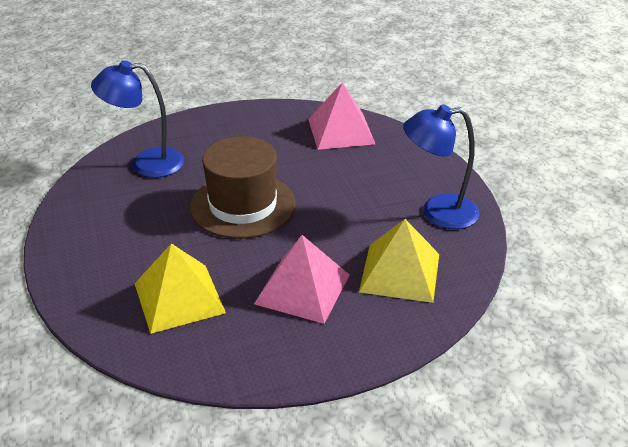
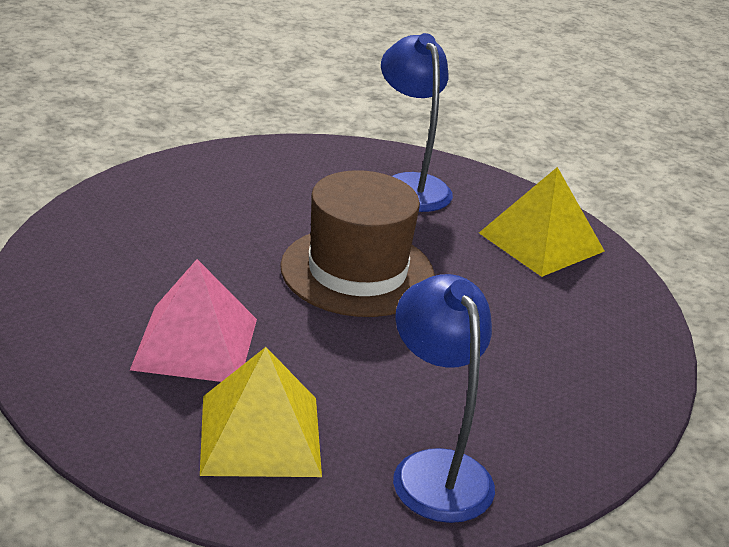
camera: 70 degrees right, 5 degrees down
(179, 298) = (152, 250): yellow pyramid -> yellow pyramid (541, 242)
(341, 131) = (605, 341): pink pyramid -> none

